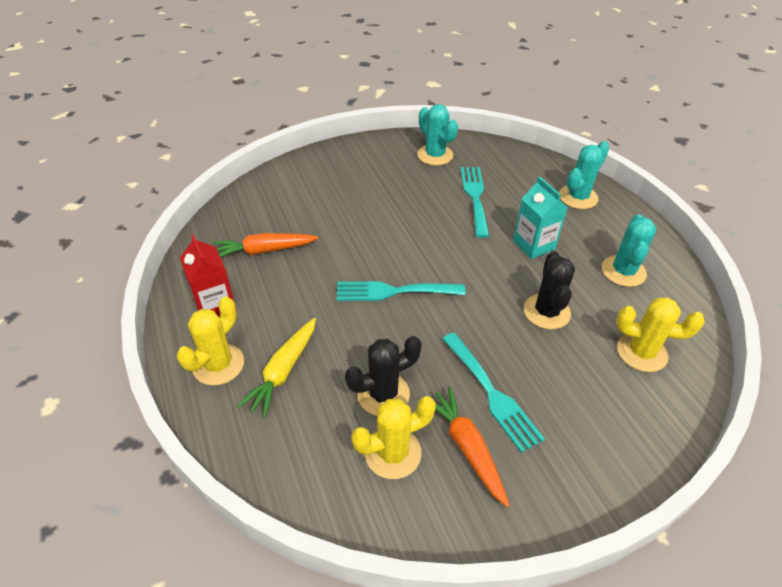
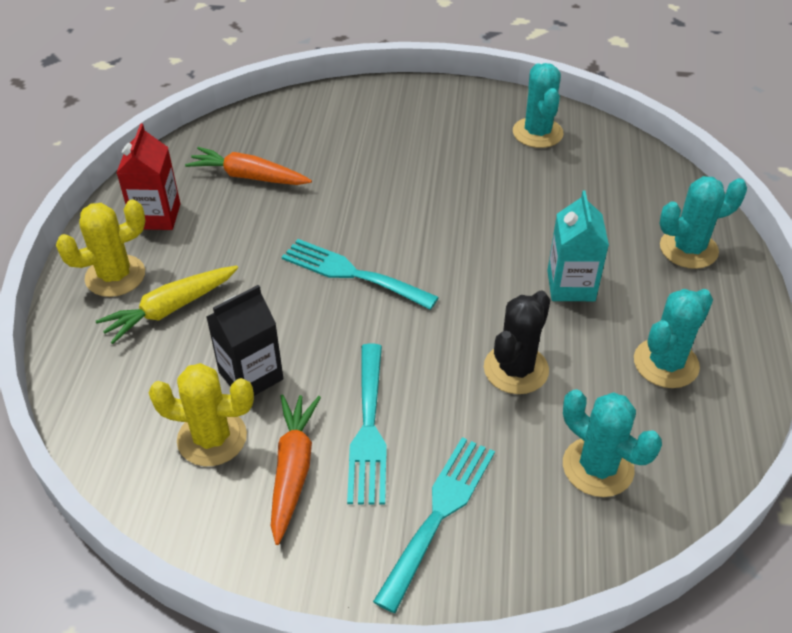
camera: 30 degrees right, 0 degrees up
(383, 394) = (251, 376): black cactus -> black carton
(475, 197) = (544, 201): turquoise fork -> turquoise fork (439, 513)
(641, 352) = (598, 467): yellow cactus -> turquoise cactus

